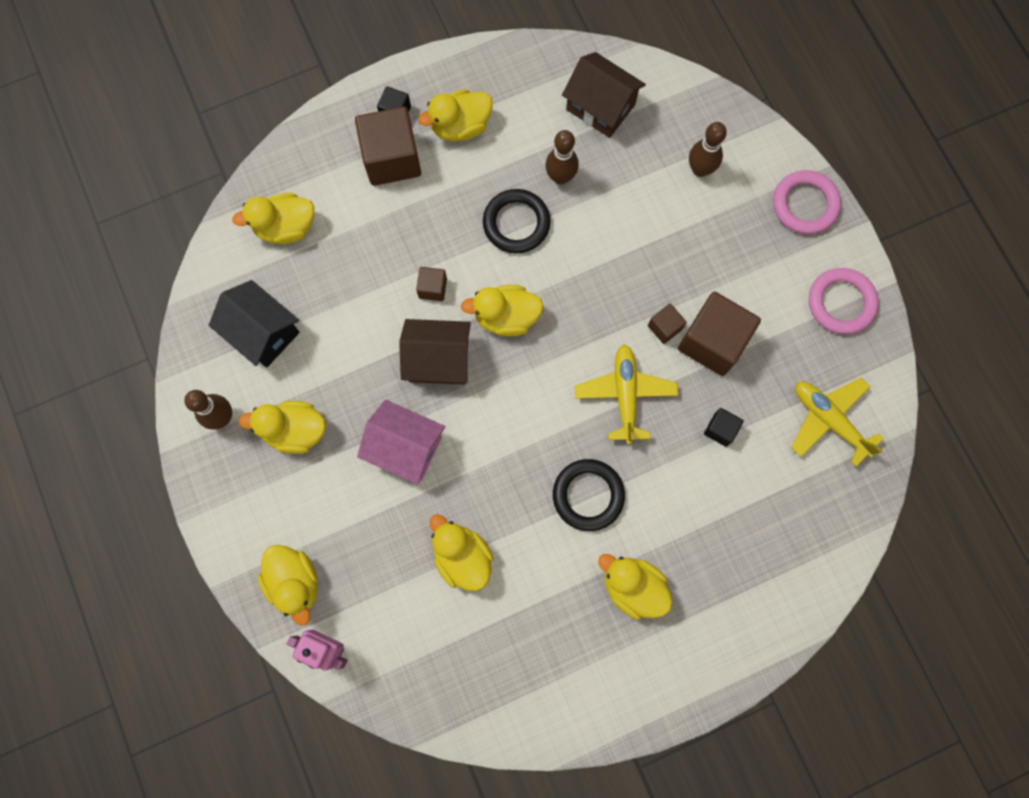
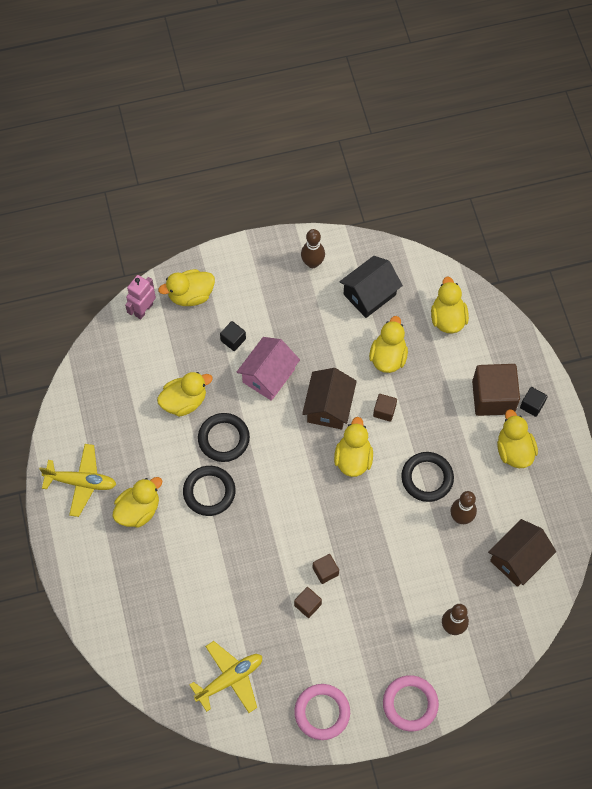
camera: 100 degrees right, 10 degrees down
(295, 431) = (294, 307): yellow duck -> yellow duck (388, 357)
(508, 491) = (223, 439): none -> black ring
(625, 395) = (278, 532): yellow plane -> yellow plane (81, 482)
(712, 342) = (307, 605): brown cube -> brown cube, size x0.48
(720, 429) = (238, 596): black cube -> black cube (233, 340)

